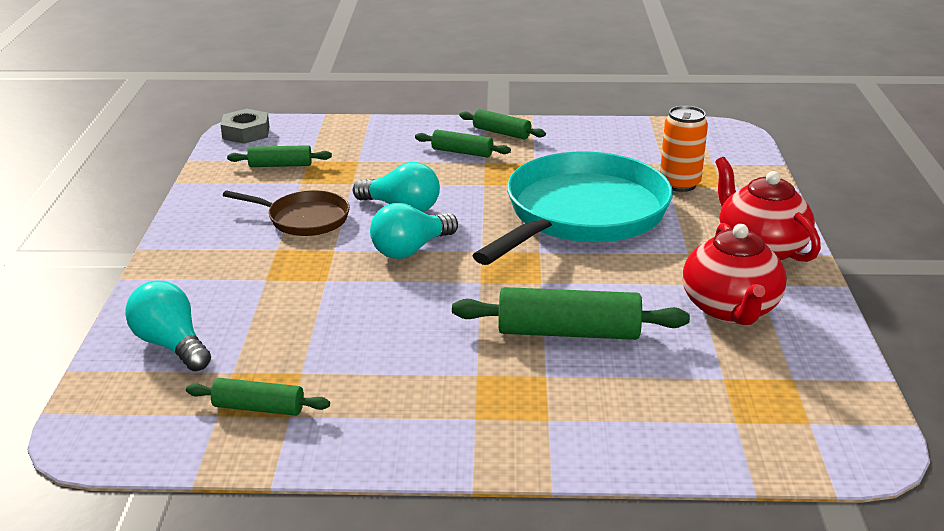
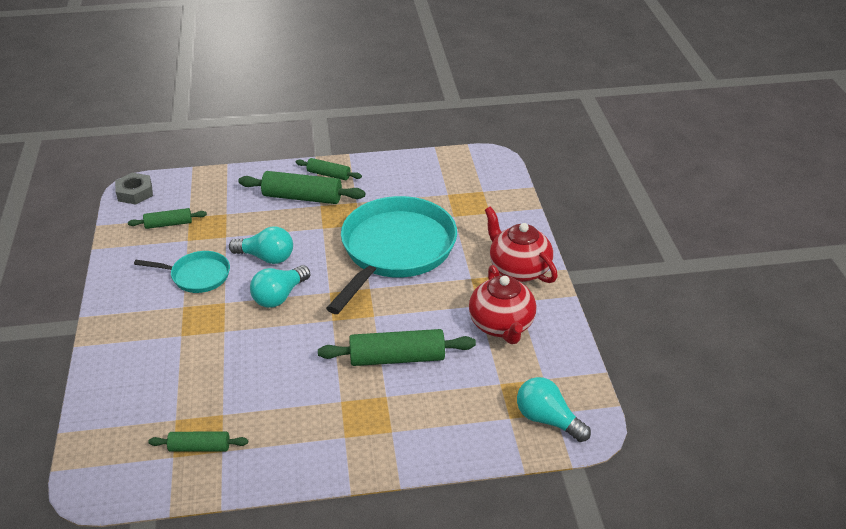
camera: 10 degrees left, 10 degrees up
(171, 345) = (127, 402): turquoise light bulb -> turquoise light bulb (547, 419)
(304, 219) = (197, 276): brown pan -> turquoise pan
(462, 152) = (302, 197): green rolling pin -> green rolling pin, size x1.74
(679, 184) = (461, 214): orange can -> none

